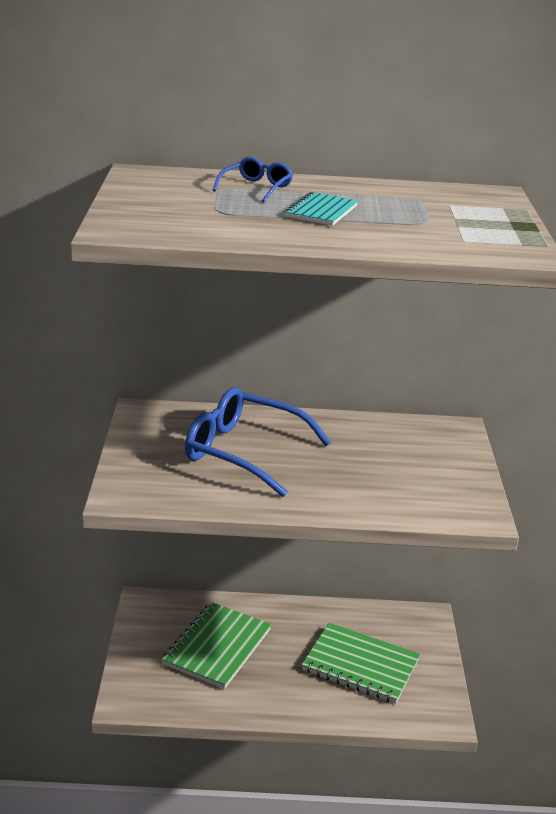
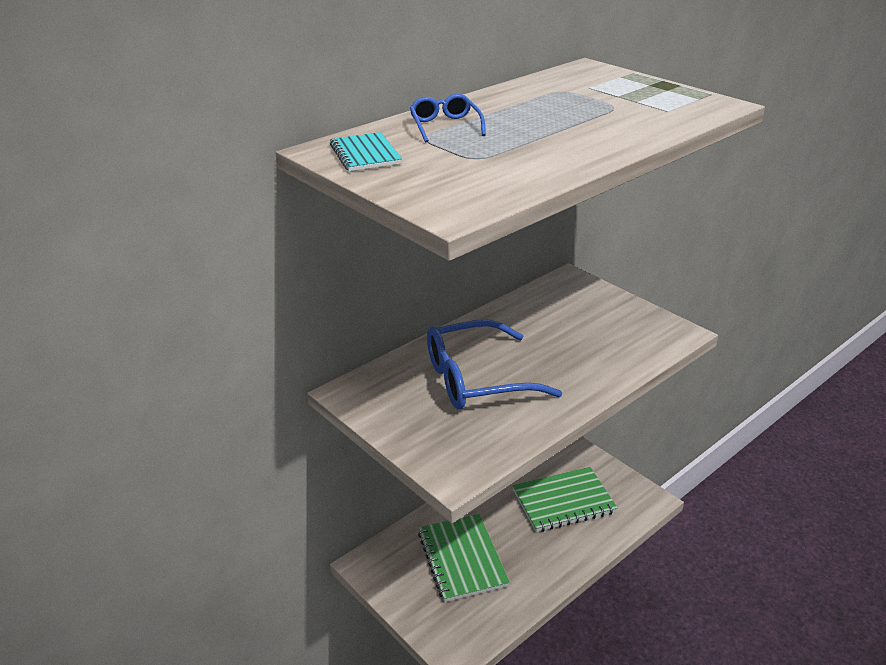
camera: 40 degrees left, 5 degrees up
(321, 211) = (537, 127): turquoise notebook -> turquoise notebook (365, 154)

